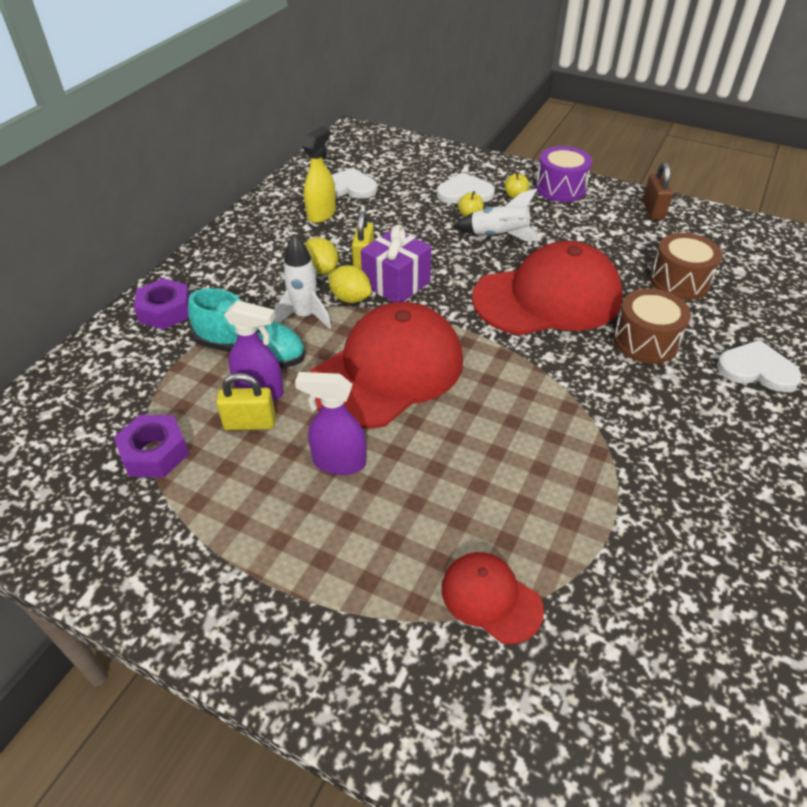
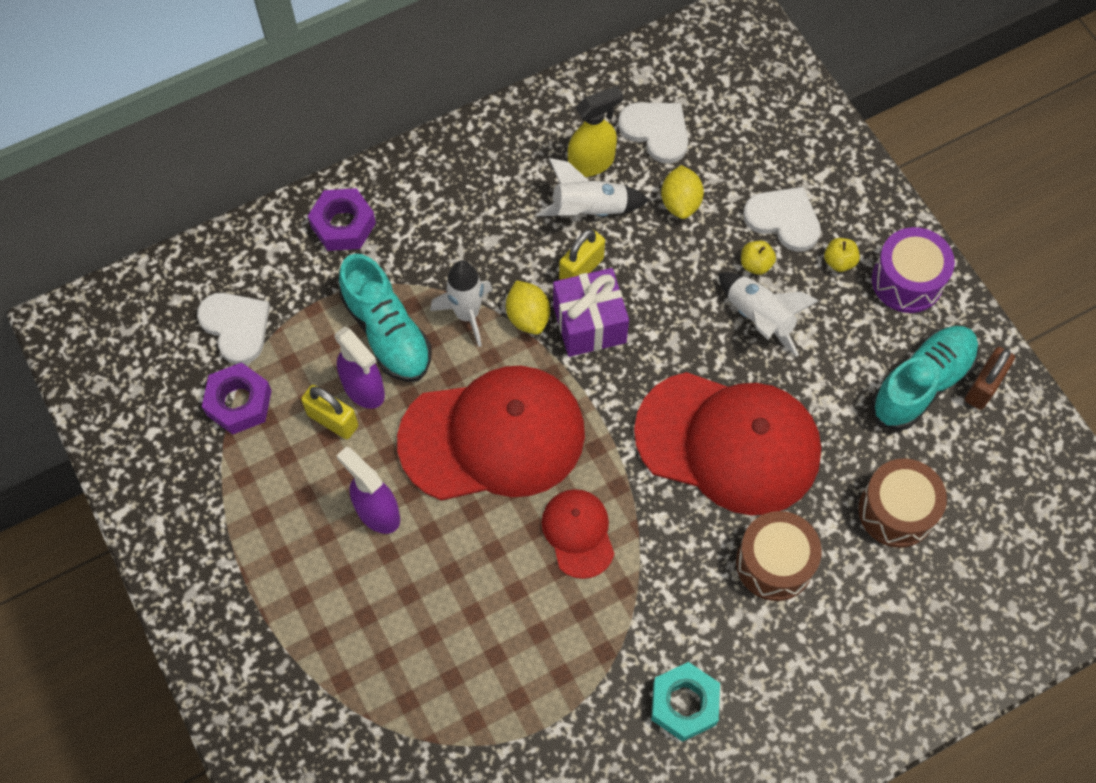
camera: 35 degrees right, 20 degrees up
(321, 270) = (528, 256): yellow lemon -> yellow lemon (680, 203)
(341, 234) = (589, 210): none -> white rocket
(491, 598) = (399, 717): red cap -> red cap (578, 533)
(621, 223) = (921, 384): none -> turquoise shoe
(686, 450) = (684, 704): none -> turquoise nut
(756, 369) = (851, 670): white heart -> white heart (236, 327)

